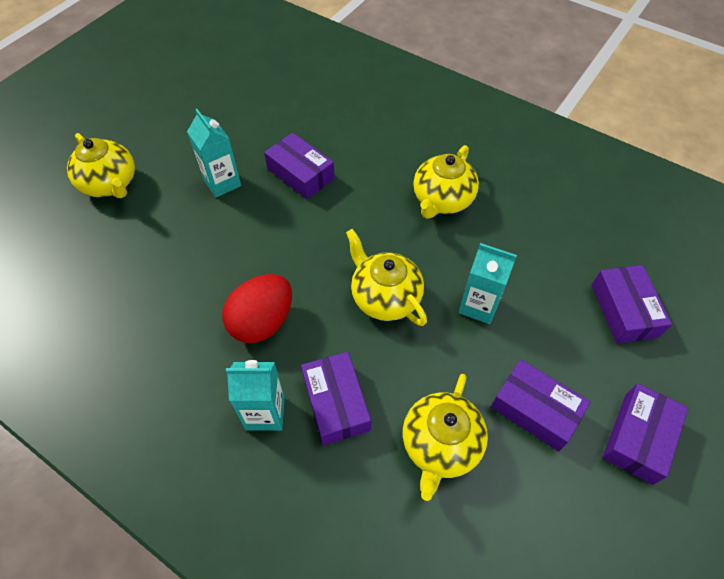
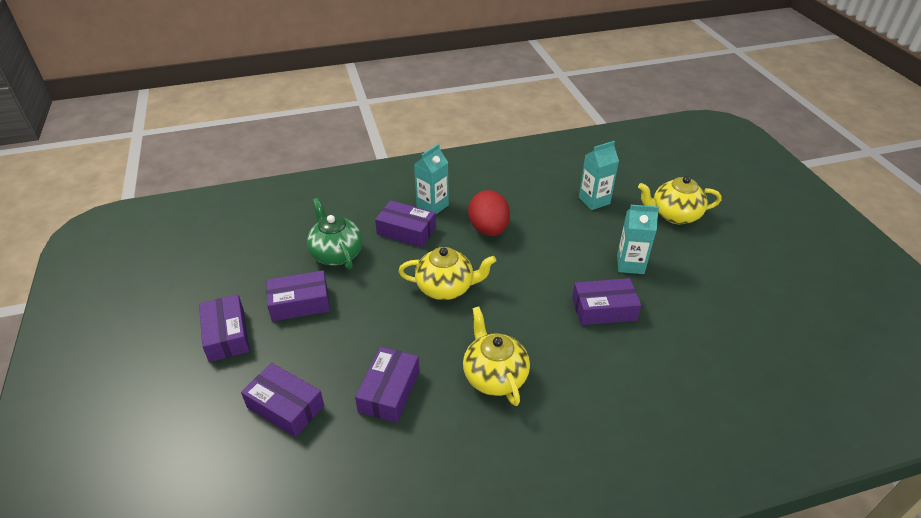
camera: 130 degrees right, 15 degrees down
(440, 445) = (336, 254): yellow teapot -> green teapot
(479, 306) = (387, 328): turquoise carton -> turquoise carton (594, 201)
(529, 253) = (389, 391): none -> purple box

